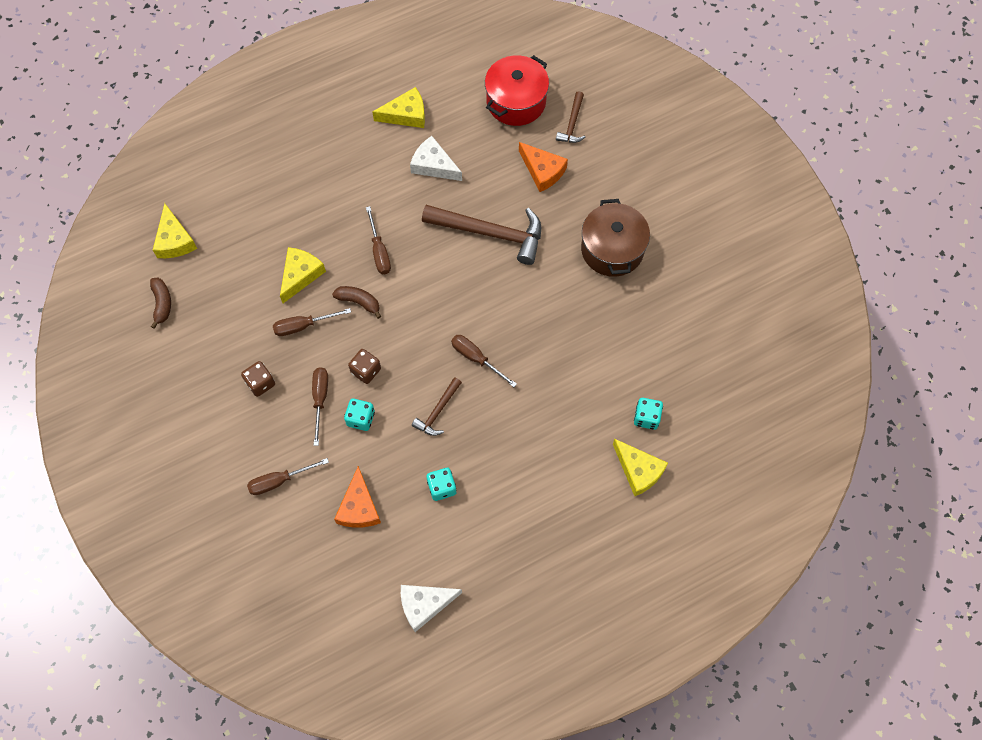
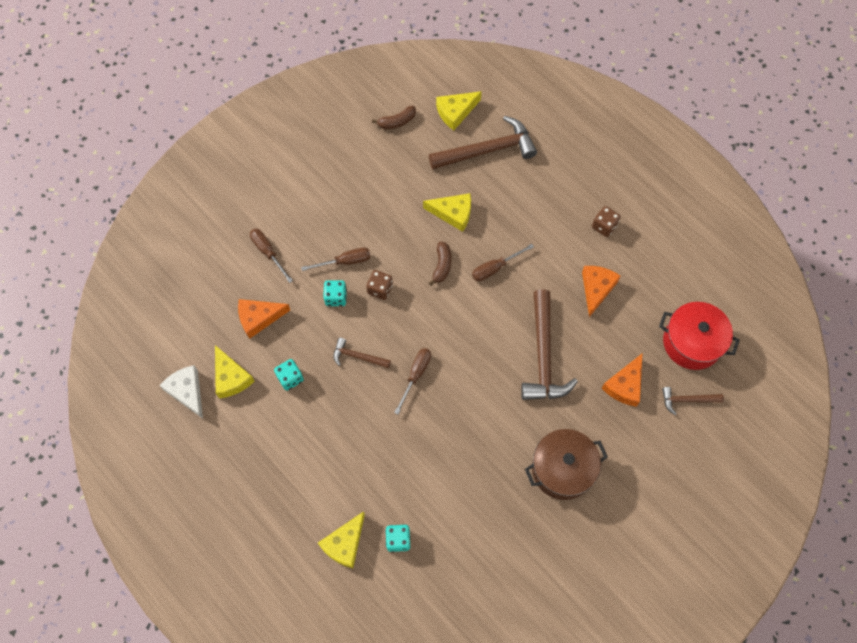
camera: 75 degrees right, 0 degrees up
(235, 221) = (487, 150): none -> brown hammer
(260, 383) = (347, 213): brown dice -> brown dice (604, 226)
(303, 326) = (407, 229): brown screwdriver -> none
(406, 114) = (641, 251): yellow cheese -> yellow cheese (231, 377)
(433, 165) = (596, 289): white cheese -> orange cheese

